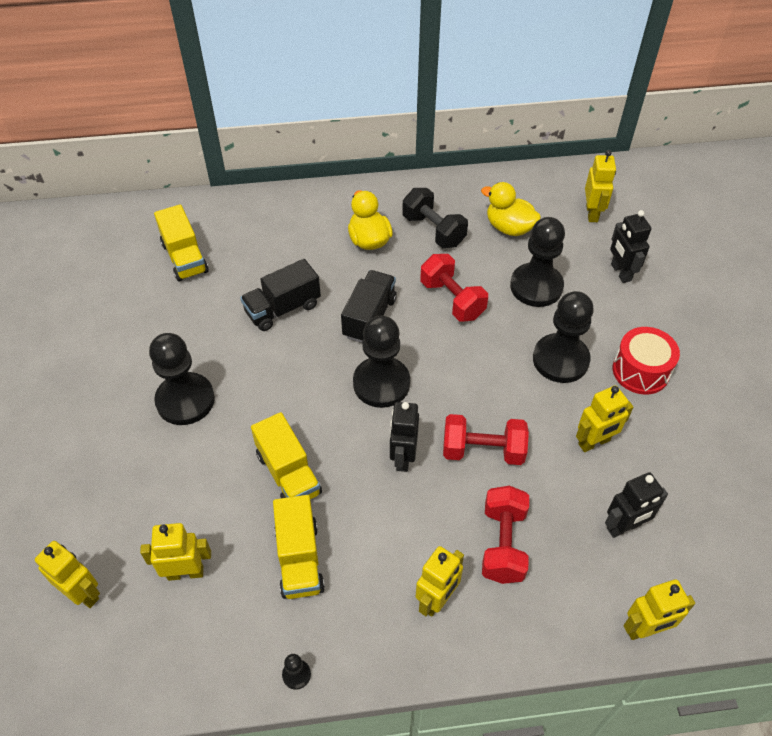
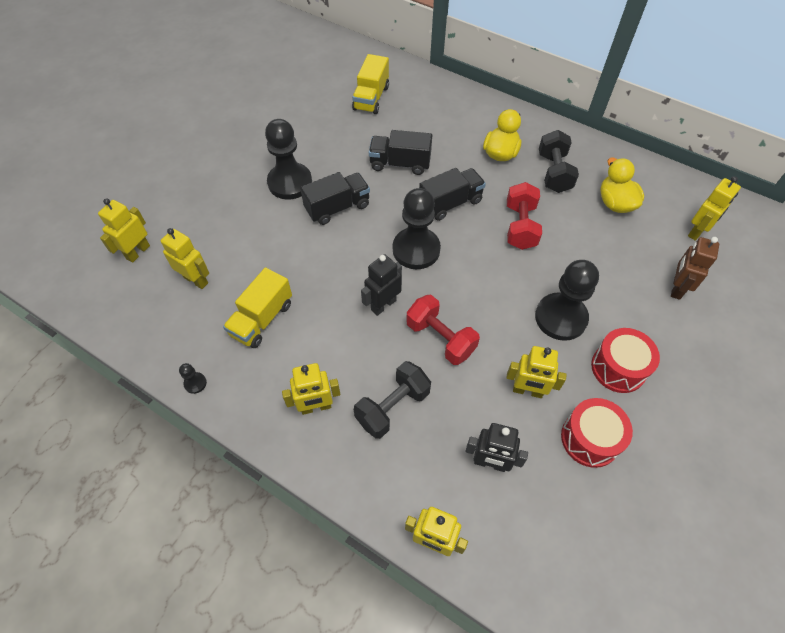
camera: 40 degrees right, 5 degrees up
(83, 593) = (138, 252): yellow robot -> yellow robot turned 135 degrees counterclockwise
(263, 393) = (337, 207): none -> black truck
(288, 473) = (305, 265): yellow truck -> none
(503, 544) = (392, 407): red dumbbell -> black dumbbell
(536, 286) = (594, 256): black pawn -> none
(620, 272) = (676, 288): black robot -> brown robot
(674, 446) = (590, 439): none -> red drum

